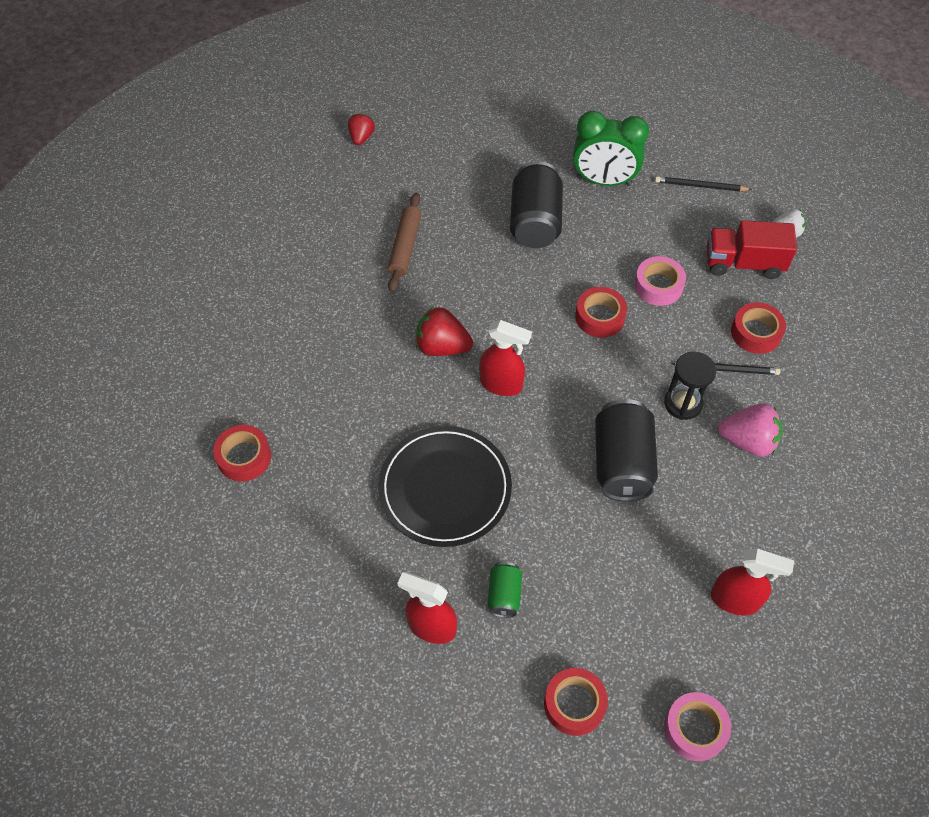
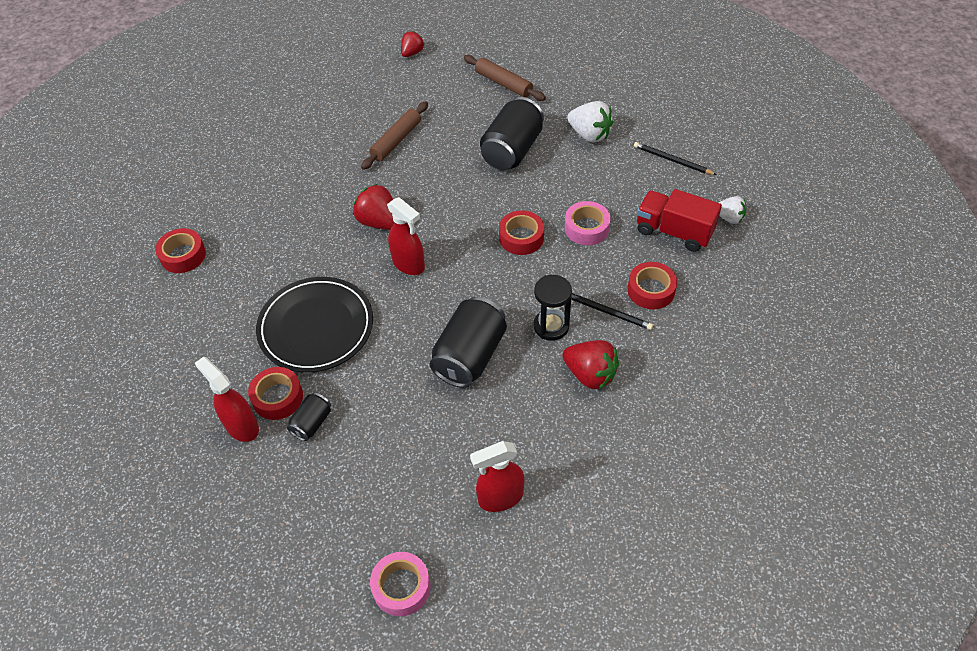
camera: 25 degrees right, 5 degrees down
(482, 147) = (503, 83): none -> brown rolling pin
(504, 595) = (312, 423): green can -> black can
(574, 704) = (315, 527): red tape -> red tape (277, 397)
(603, 181) = (589, 134): green clock -> white strawberry
(735, 600) = (500, 497): red spray bottle -> red spray bottle turned 120 degrees clockwise
(748, 441) = (590, 374): pink strawberry -> red strawberry

